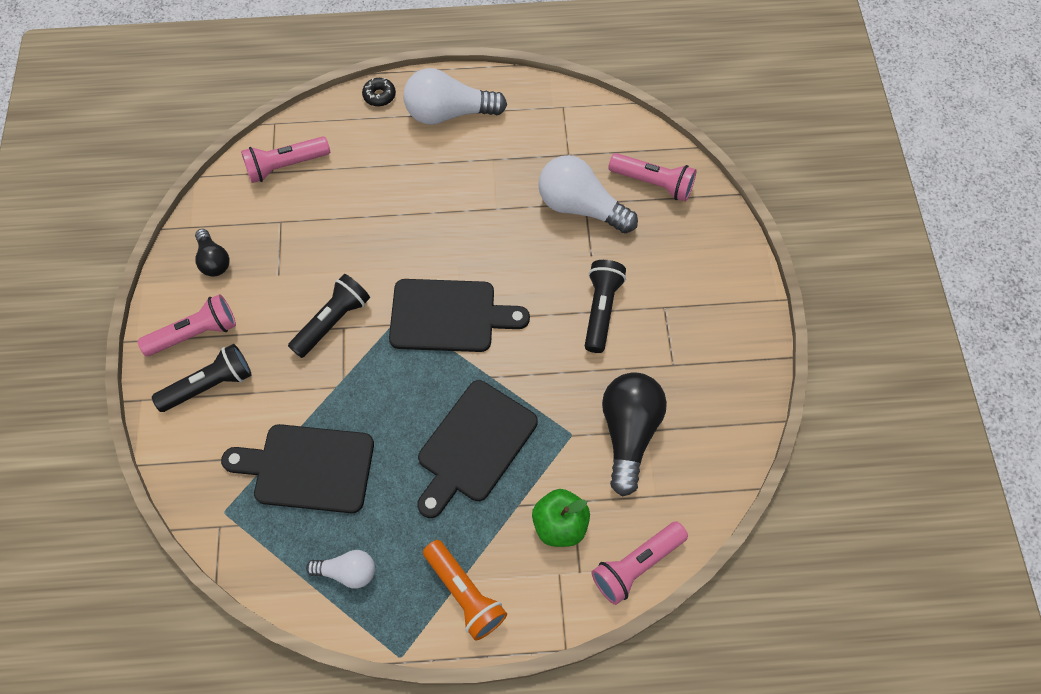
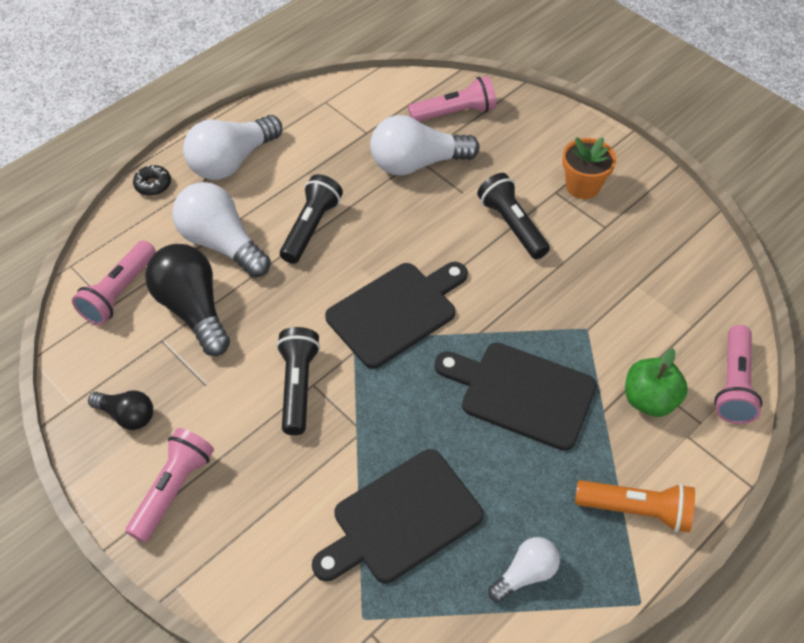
camera: 40 degrees left, 10 degrees down
(210, 385) = (235, 522): black flashlight -> black flashlight (311, 228)
(382, 175) = (222, 243): none -> white light bulb
(474, 445) = (522, 393): black cutting board -> black cutting board turned 120 degrees clockwise
(628, 433) = (626, 296): black light bulb -> black light bulb (193, 309)
(691, 318) = (582, 186): none -> orange flower pot

